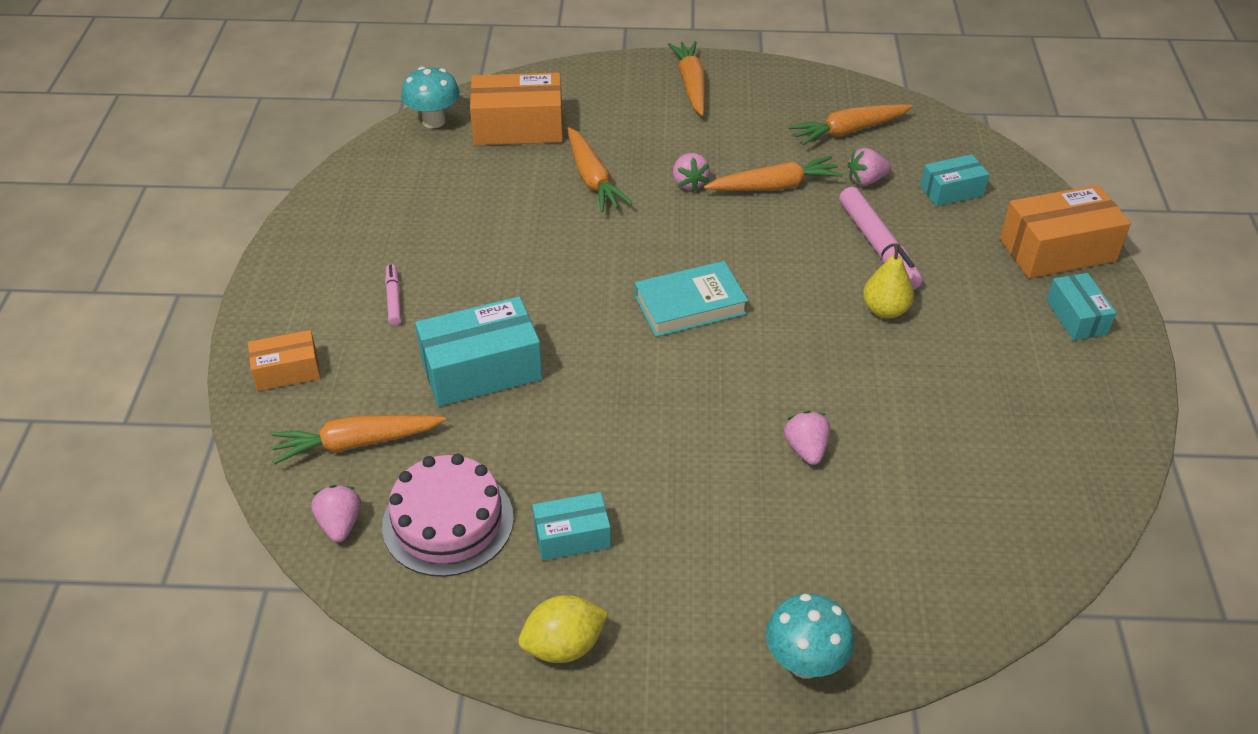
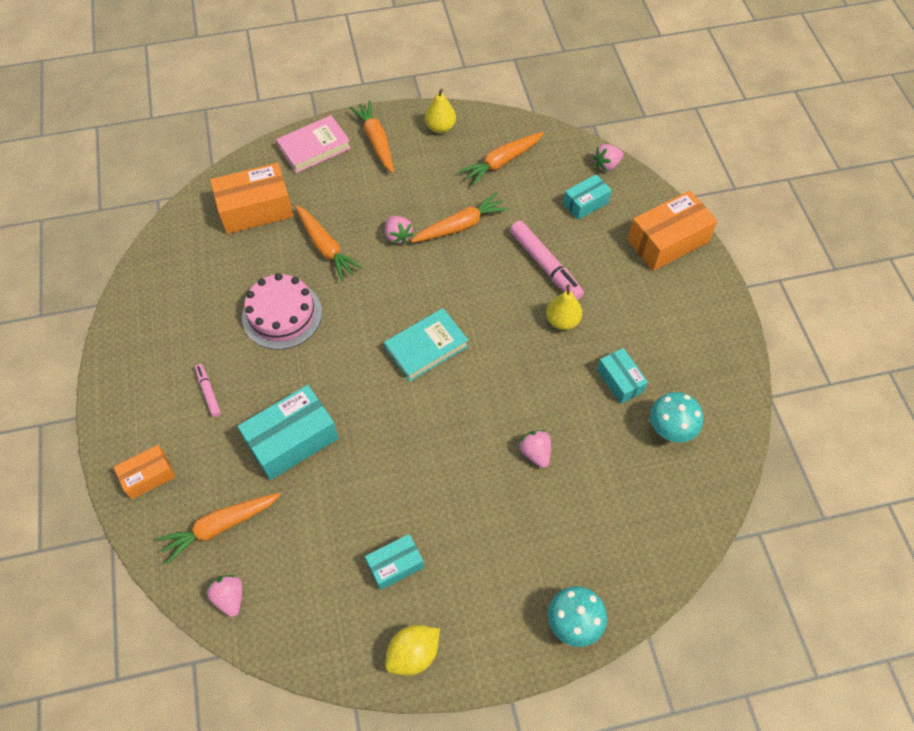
camera: 15 degrees left, 15 degrees up
(434, 121) = (188, 217): turquoise mushroom -> turquoise mushroom (669, 430)
(448, 521) = (306, 575): pink cake -> pink cake (282, 315)
(611, 80) = (314, 148): none -> pink book
(778, 84) = (440, 127): none -> yellow pear
(866, 180) = (524, 206): pink strawberry -> pink strawberry (607, 165)
(1076, 317) = (690, 297): turquoise box -> turquoise box (620, 381)

